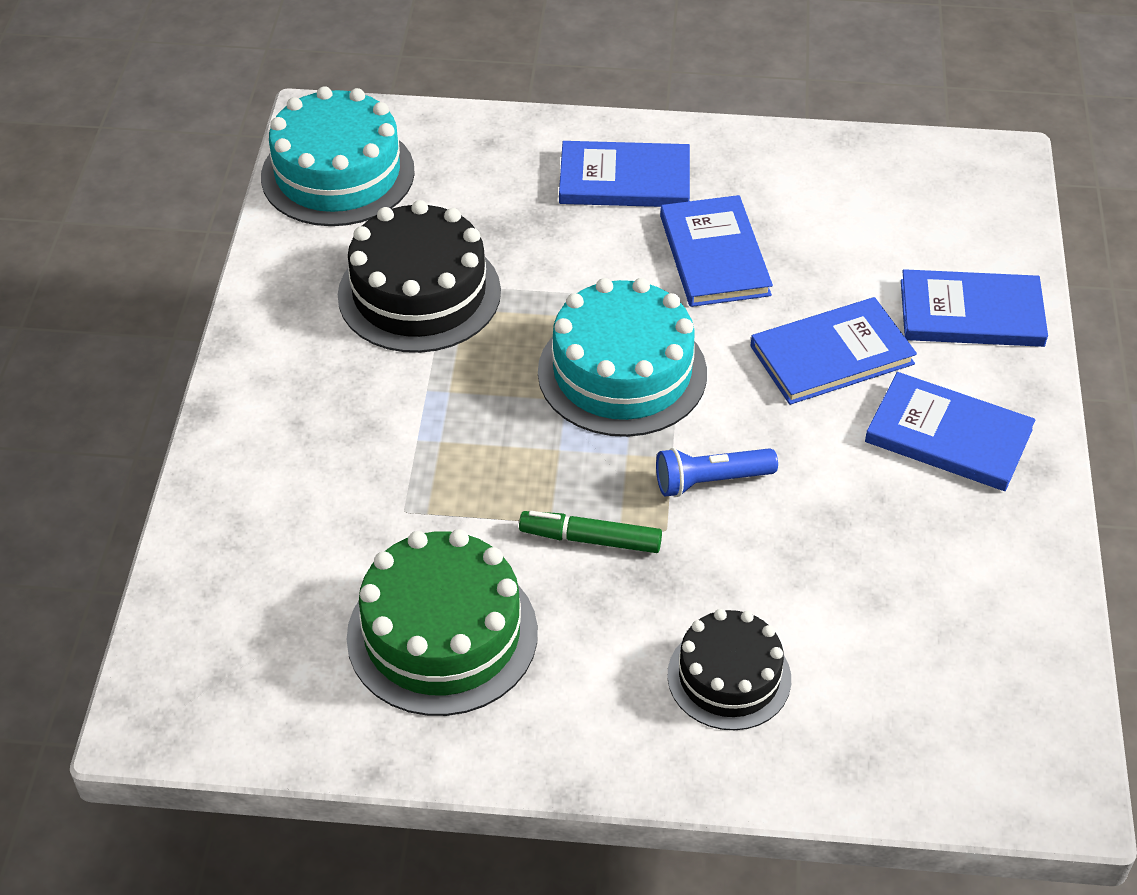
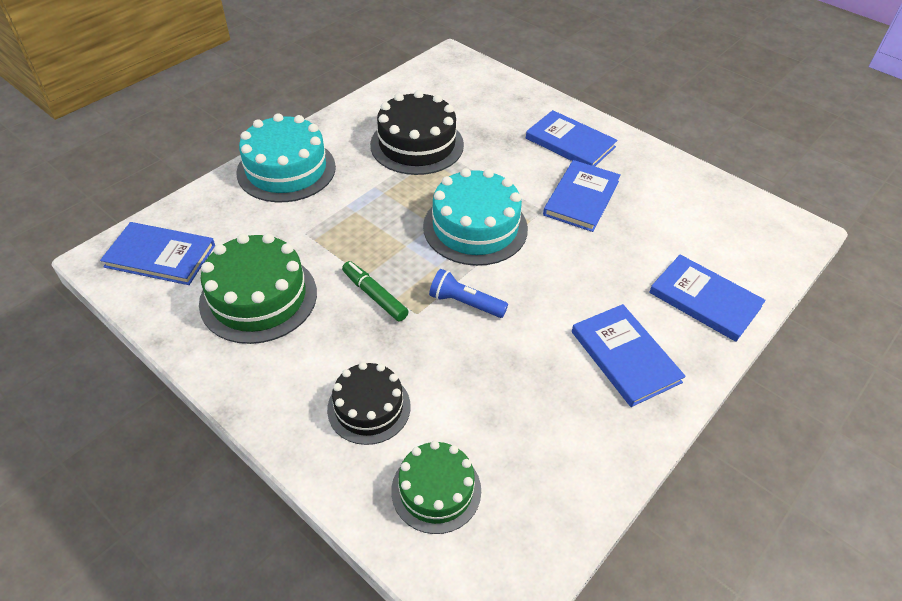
camera: 35 degrees right, 0 degrees up
(338, 174) = (435, 80): turquoise cake -> turquoise cake (286, 169)
(831, 355) = (597, 278): blue book -> blue book (160, 256)
(894, 715) = (436, 490): none -> green cake

